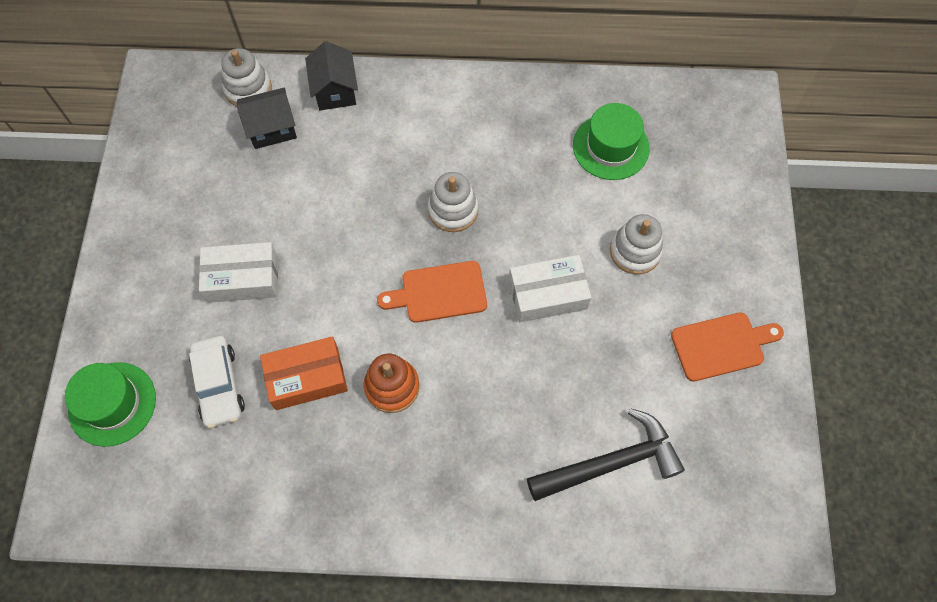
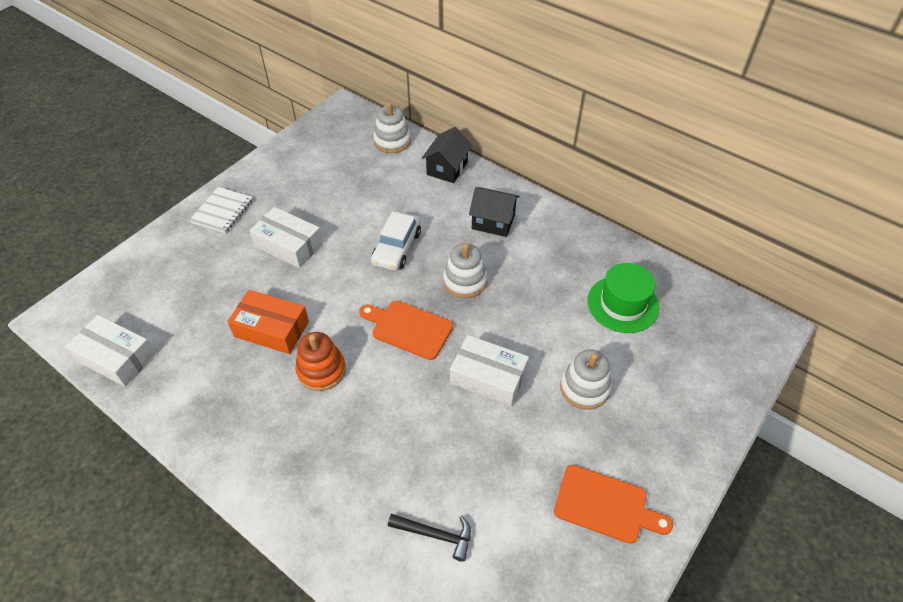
camera: 35 degrees right, 15 degrees down
(112, 404) = (146, 272): green hat -> none
(131, 284) = (222, 211): none -> white notebook
(173, 510) = (116, 357): none -> white box
(219, 385) = (215, 299): white car -> white car (397, 247)
(271, 128) = (386, 170): black house -> black house (493, 222)
(610, 463) = (435, 535): black hammer -> black hammer, size x0.56

